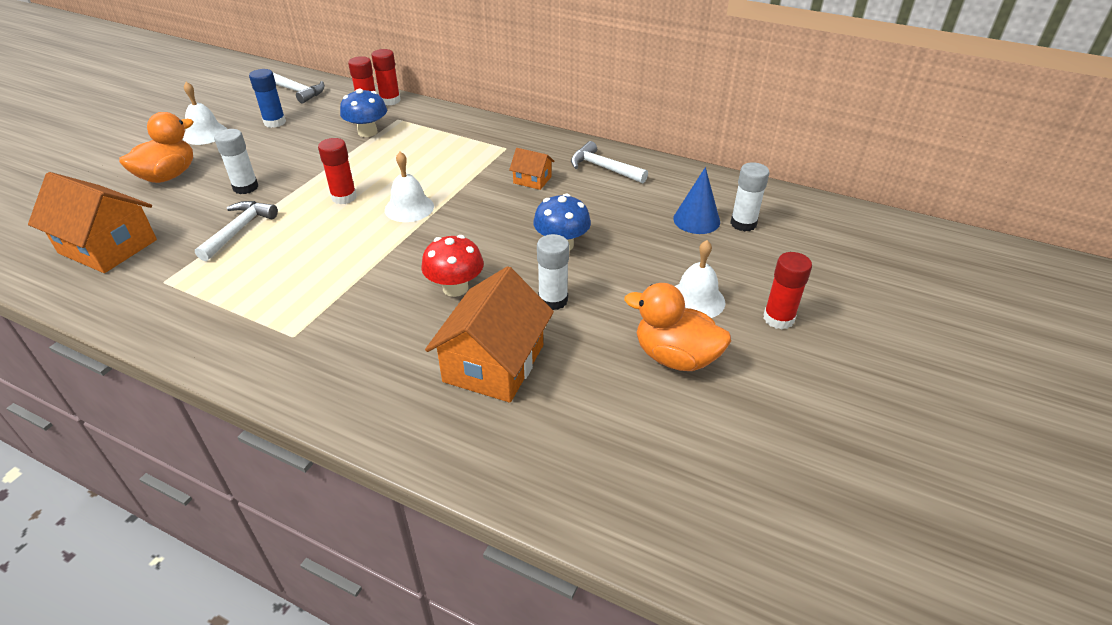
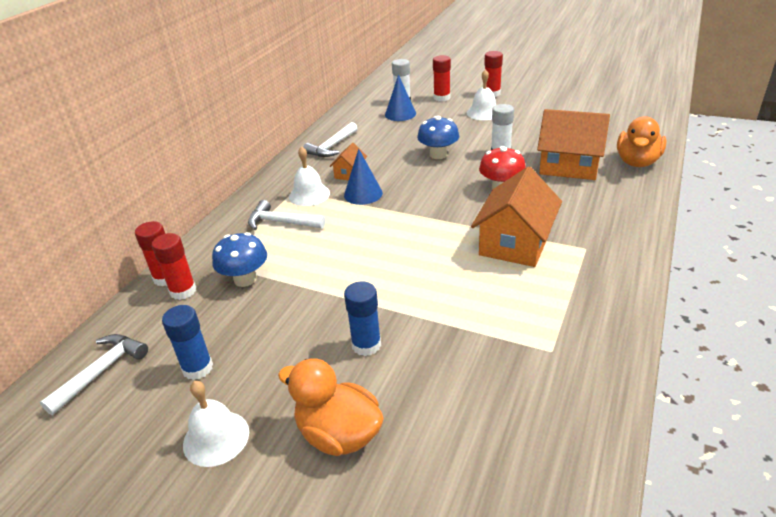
camera: 90 degrees left, 5 degrees down
(108, 246) = (508, 428): orange house -> orange house (515, 243)
(239, 230) = (451, 323): white hammer -> white hammer (281, 222)
(245, 187) = (366, 345): white glue stick -> blue glue stick
(344, 197) = (383, 266): red glue stick -> red glue stick (442, 98)
(409, 208) = (397, 225): white bell -> white bell (309, 194)
(483, 188) = (363, 194): none -> blue cone
(675, 357) = (535, 116): orange duck -> orange duck (637, 162)

